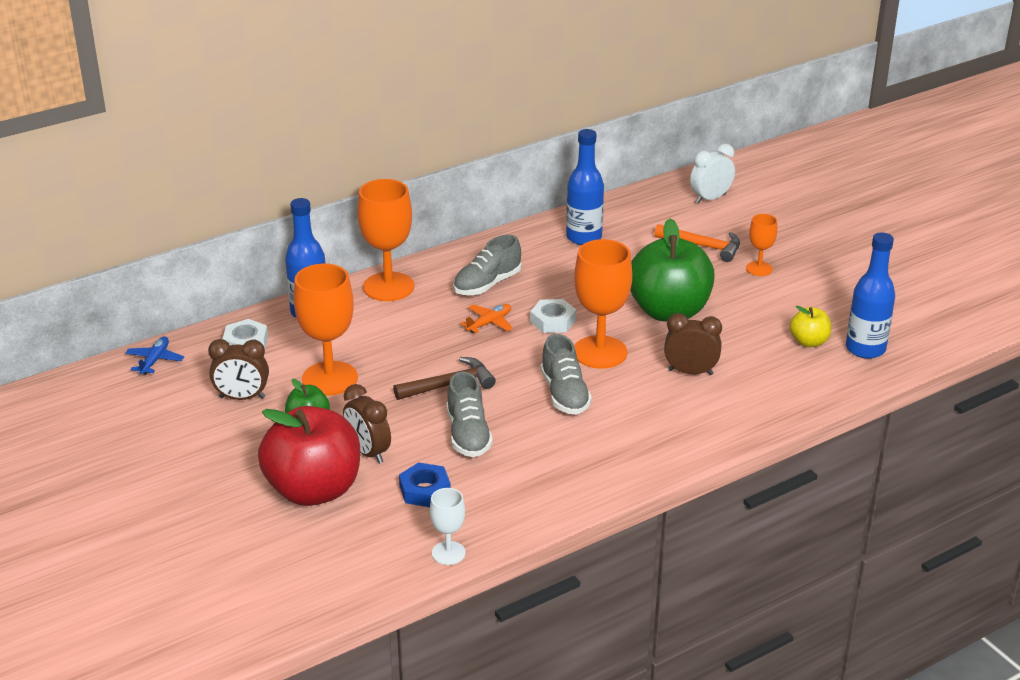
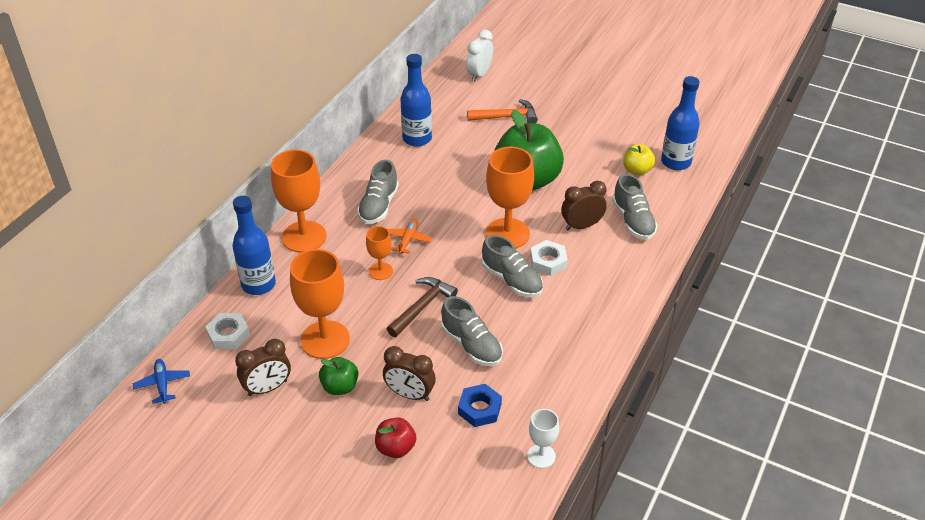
camera: 30 degrees left, 10 degrees up
(314, 490) = (396, 448): red apple -> red apple, size x0.46
(553, 321) = (453, 220): white nut -> white nut (548, 261)
(755, 387) = (633, 221): none -> grey shoe
(759, 268) = (558, 122): orange goblet -> orange goblet (380, 271)

